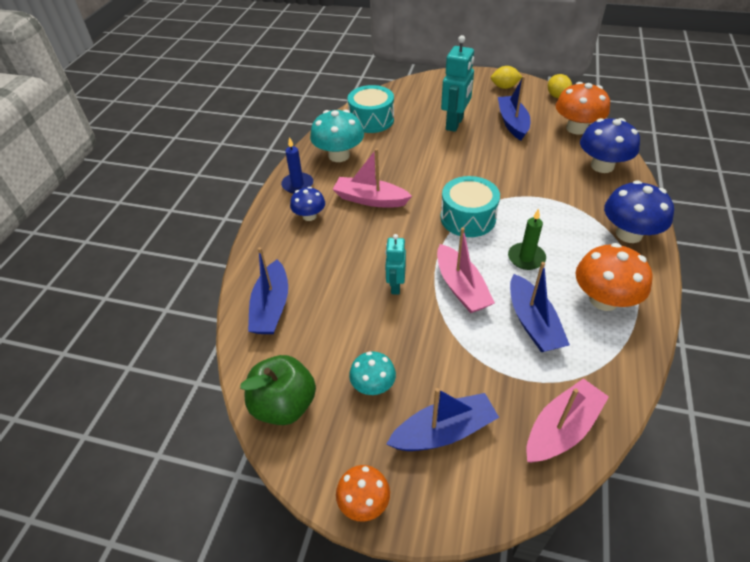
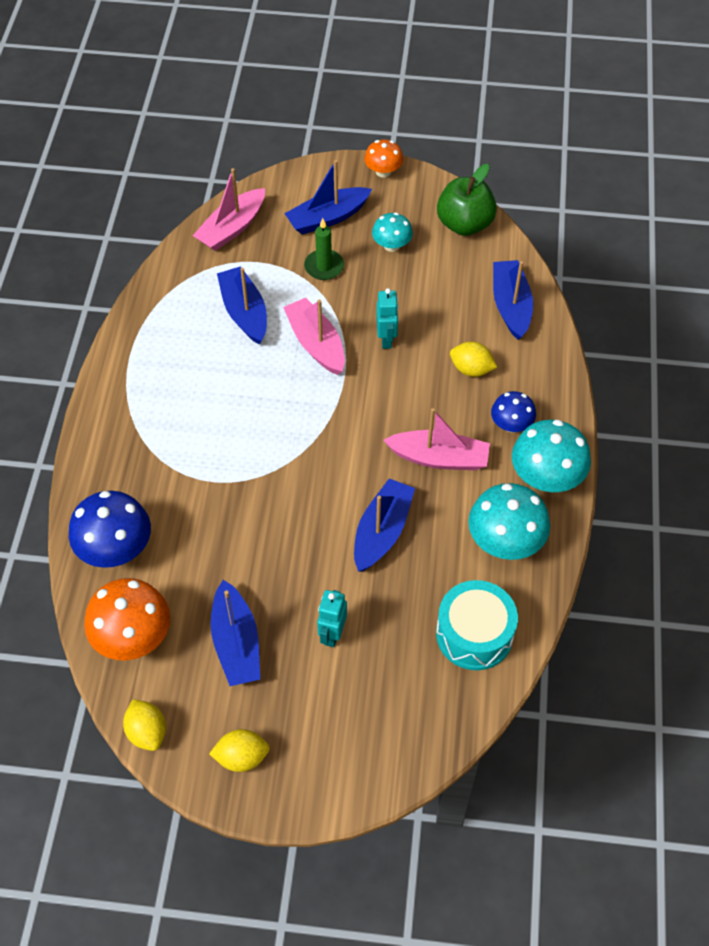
camera: 170 degrees right, 10 degrees up
(297, 184) = (546, 477): blue candle -> turquoise mushroom
(327, 256) = (471, 369): none -> yellow lemon
(419, 164) = (382, 531): none -> blue boat
(455, 124) = (332, 634): turquoise robot -> turquoise robot, size x0.60
(468, 218) = (309, 437): turquoise drum -> none
(526, 258) = (243, 385): green candle -> green candle (324, 267)
(603, 299) = (168, 342): orange mushroom -> none
(629, 234) = (116, 429): blue mushroom -> none

